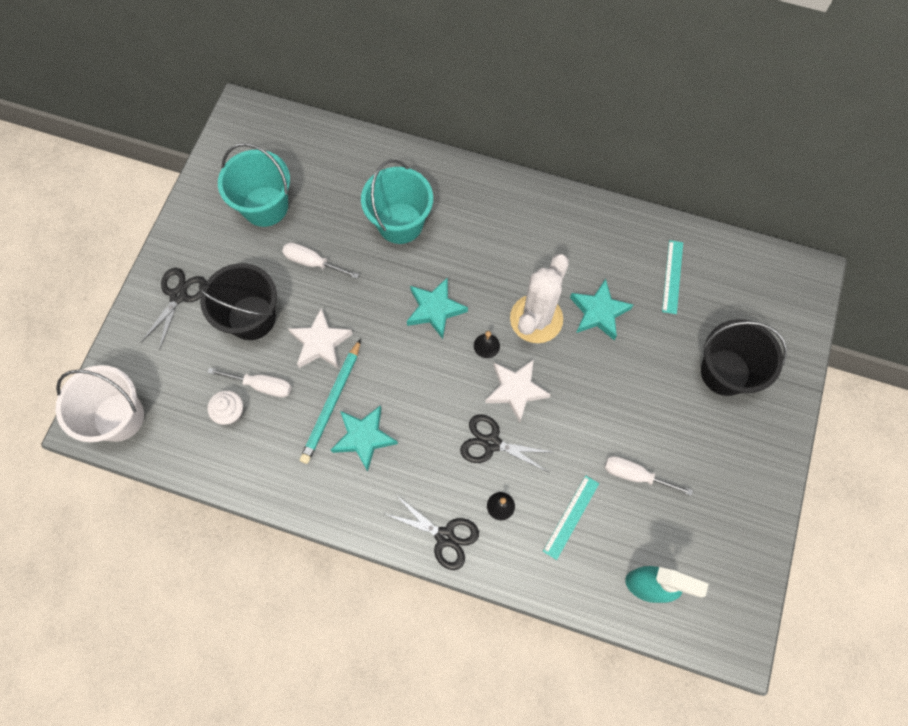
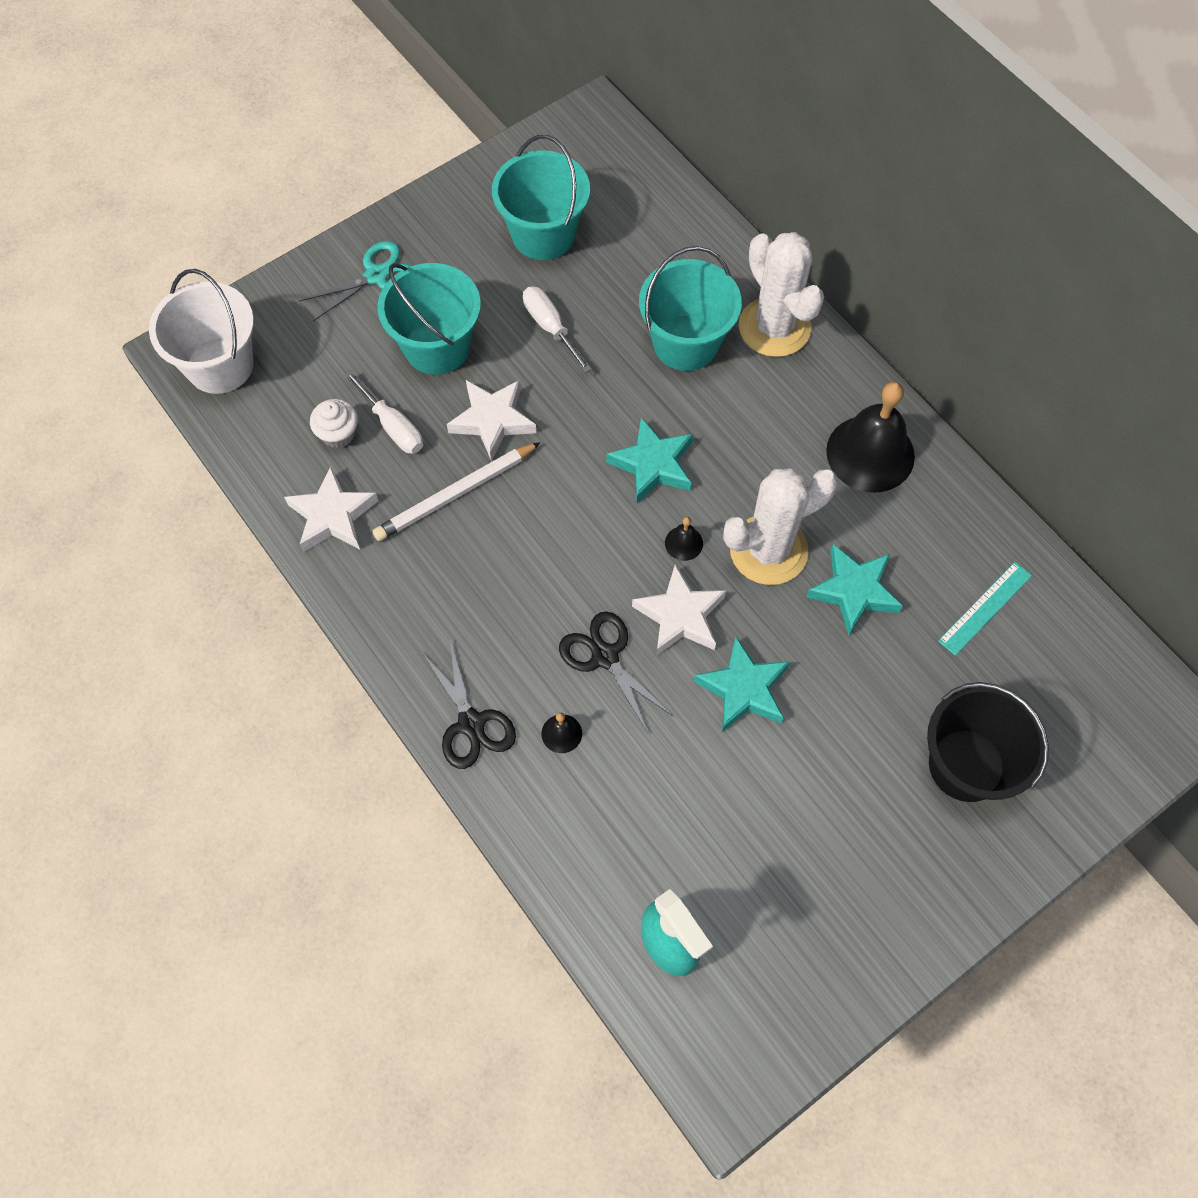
camera: 35 degrees right, 5 degrees down
(178, 296) = (376, 276): black scissors -> turquoise scissors
(251, 317) = (437, 346): black bucket -> turquoise bucket
(266, 466) = (332, 516): none -> white star
(332, 403) = (455, 494): turquoise pencil -> white pencil
(364, 437) = (462, 555): turquoise star -> turquoise star (743, 689)
(444, 182) = (774, 327): none -> white cactus
(550, 225) = (870, 453): none -> black bell
(571, 517) = (636, 802): turquoise ruler -> none
(635, 475) = (753, 809): white screwdriver -> none

